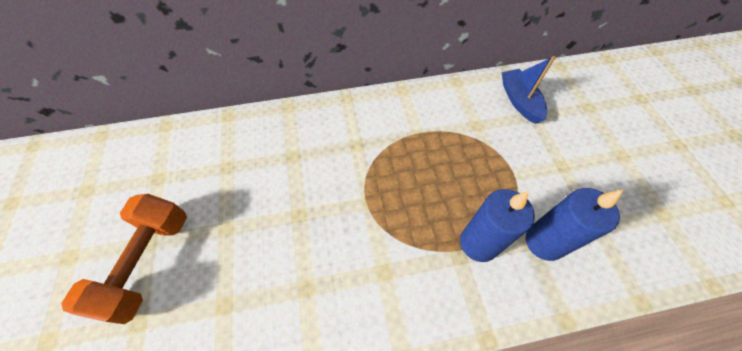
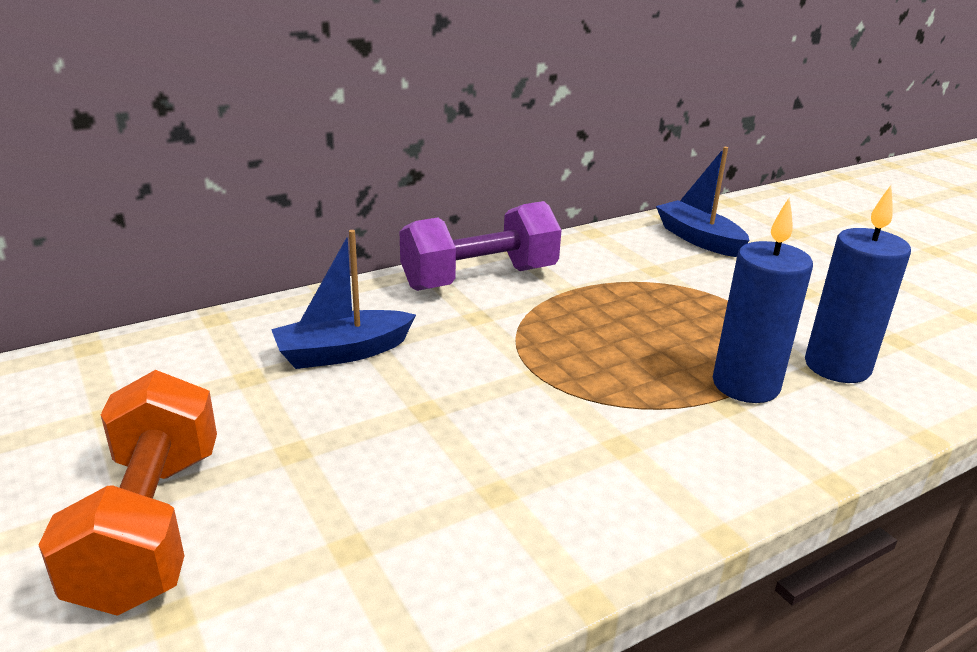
camera: 20 degrees left, 30 degrees down
(276, 159) = (343, 352): none -> blue boat
(372, 112) = (479, 278): none -> purple dumbbell

